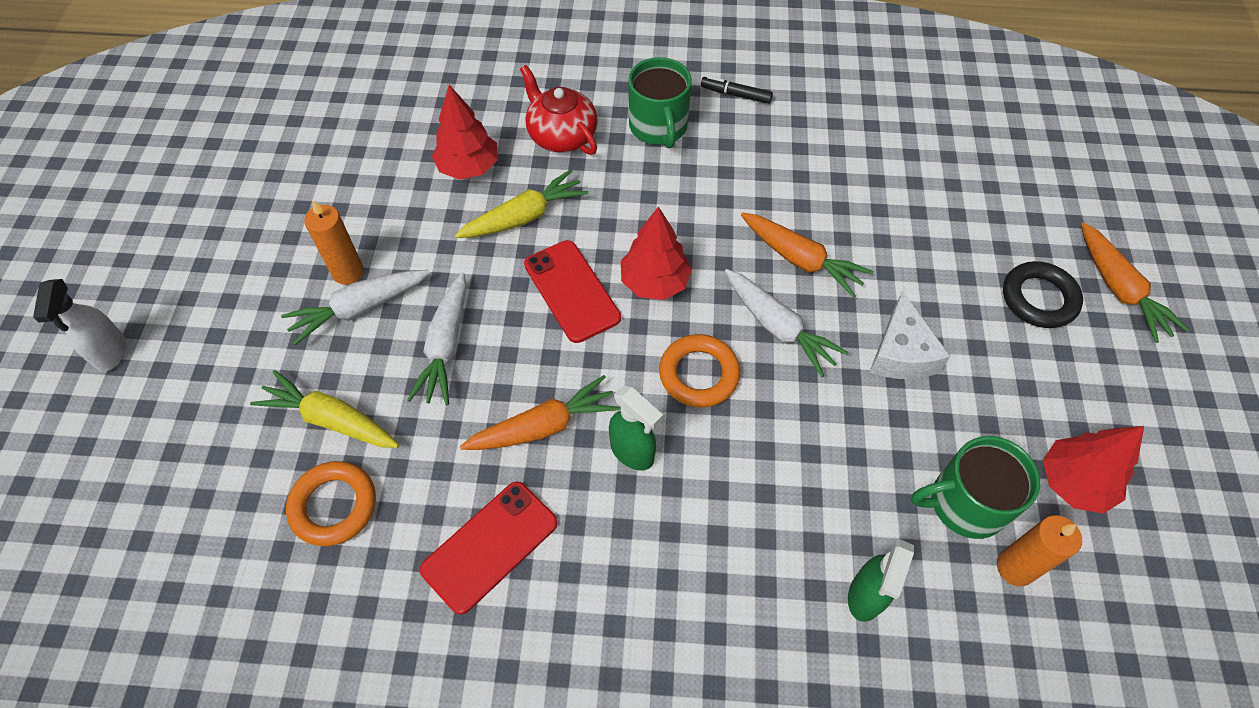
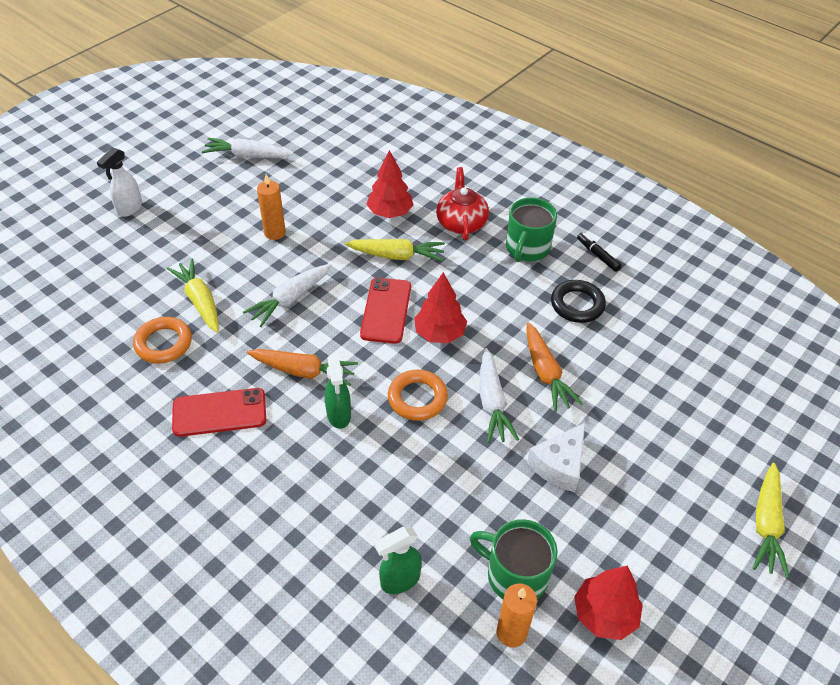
camera: 35 degrees right, 10 degrees down
(359, 308) = (263, 254): white carrot -> white carrot (247, 156)
(1039, 298) = (695, 493): black ring -> black ring (577, 304)
(1119, 289) = (766, 524): orange carrot -> yellow carrot

